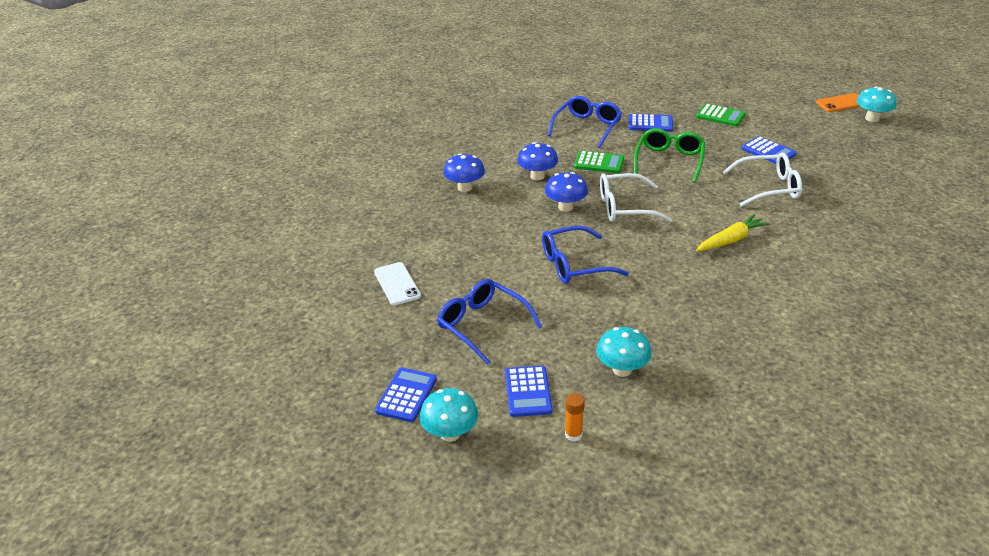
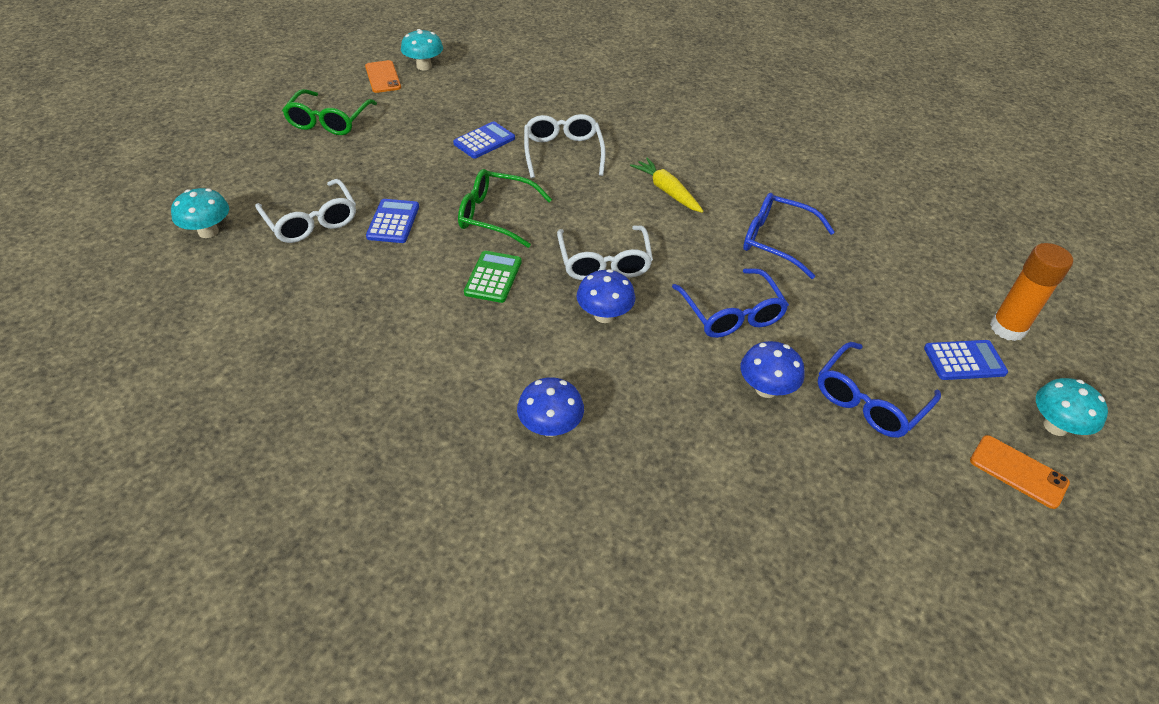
camera: 95 degrees left, 10 degrees up
(397, 284) = (809, 500): white phone -> none
(406, 395) = (1018, 471): blue calculator -> orange phone
(537, 176) = (522, 341): blue mushroom -> blue mushroom (766, 389)
(573, 434) = (1007, 328): orange glue stick -> orange glue stick, size x1.97
(587, 127) = (387, 282): blue glasses -> blue glasses (776, 241)
(622, 369) = (902, 288): turquoise mushroom -> turquoise mushroom (208, 232)
(643, 97) = (311, 221): none -> white glasses
(720, 116) = (388, 162): green calculator -> none
(763, 90) = (329, 121): none -> green glasses

